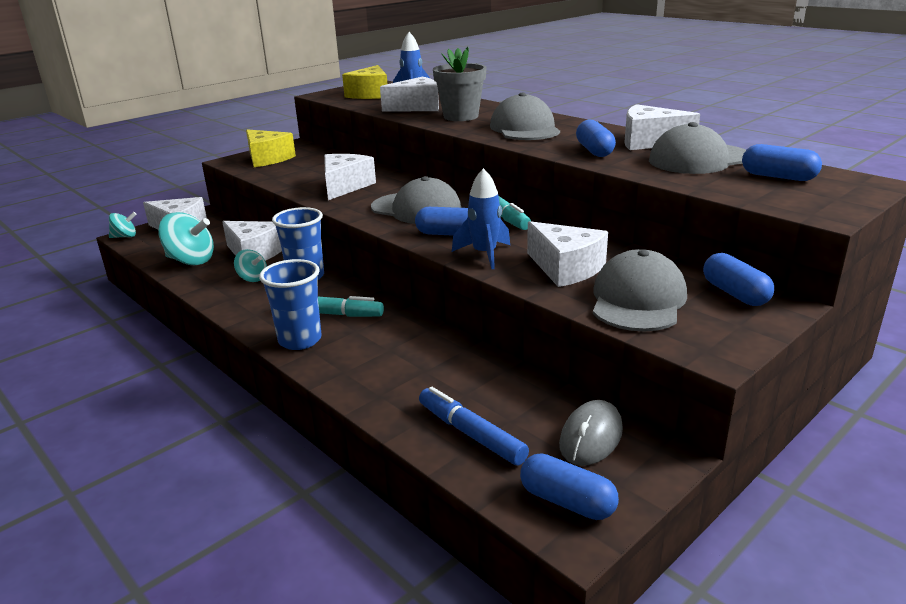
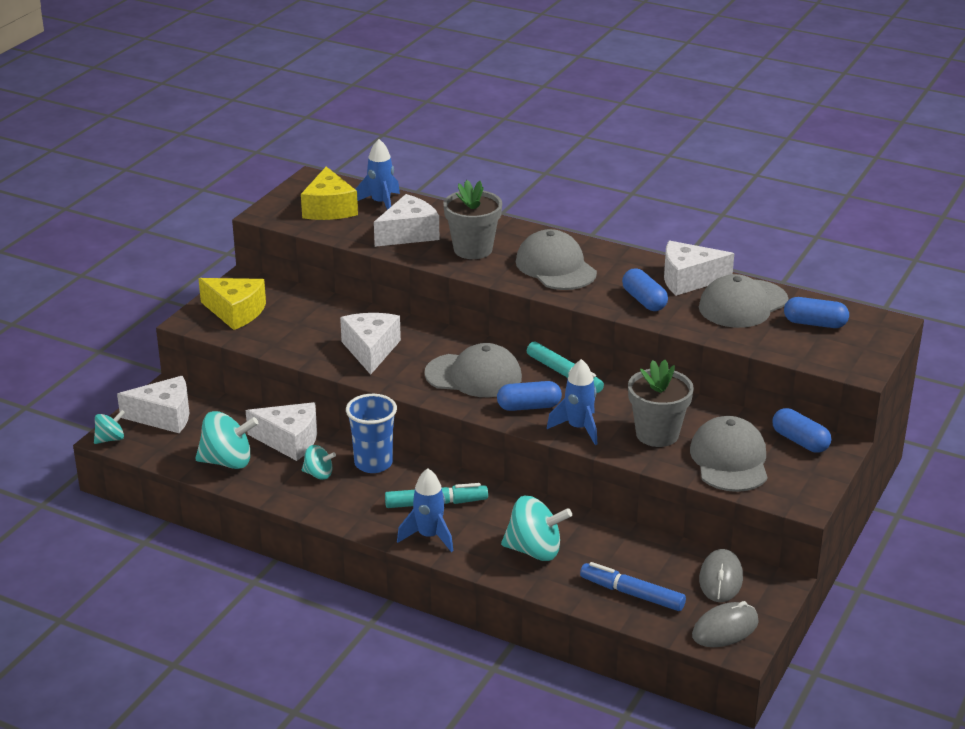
camera: 20 degrees left, 5 degrees up
(300, 340) = (429, 536): blue cup -> blue rocket
(393, 370) = (534, 550): none -> turquoise spinning top
(566, 268) = (657, 434): white cheese -> grey flower pot
(567, 501) = (725, 629): blue capsule -> grey mouse

